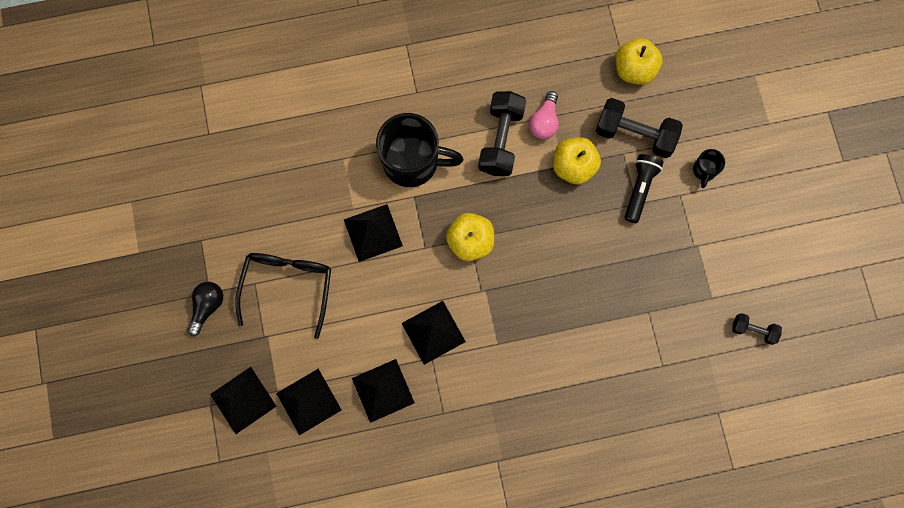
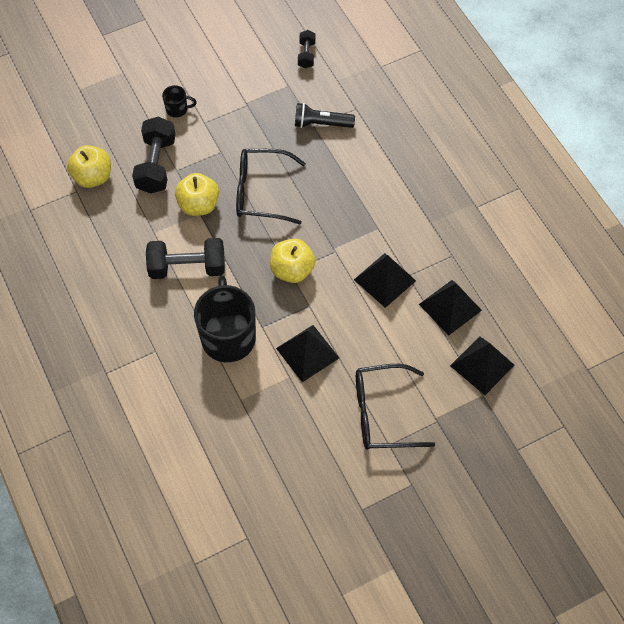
camera: 105 degrees left, 15 degrees down
(207, 307) = (426, 482): black light bulb -> none
(243, 400) = (502, 422): black pyramid -> none
(544, 122) = (161, 236): pink light bulb -> none
(574, 233) = (261, 192): none -> black glasses
(639, 189) = (207, 152): black flashlight -> black flashlight (321, 124)

